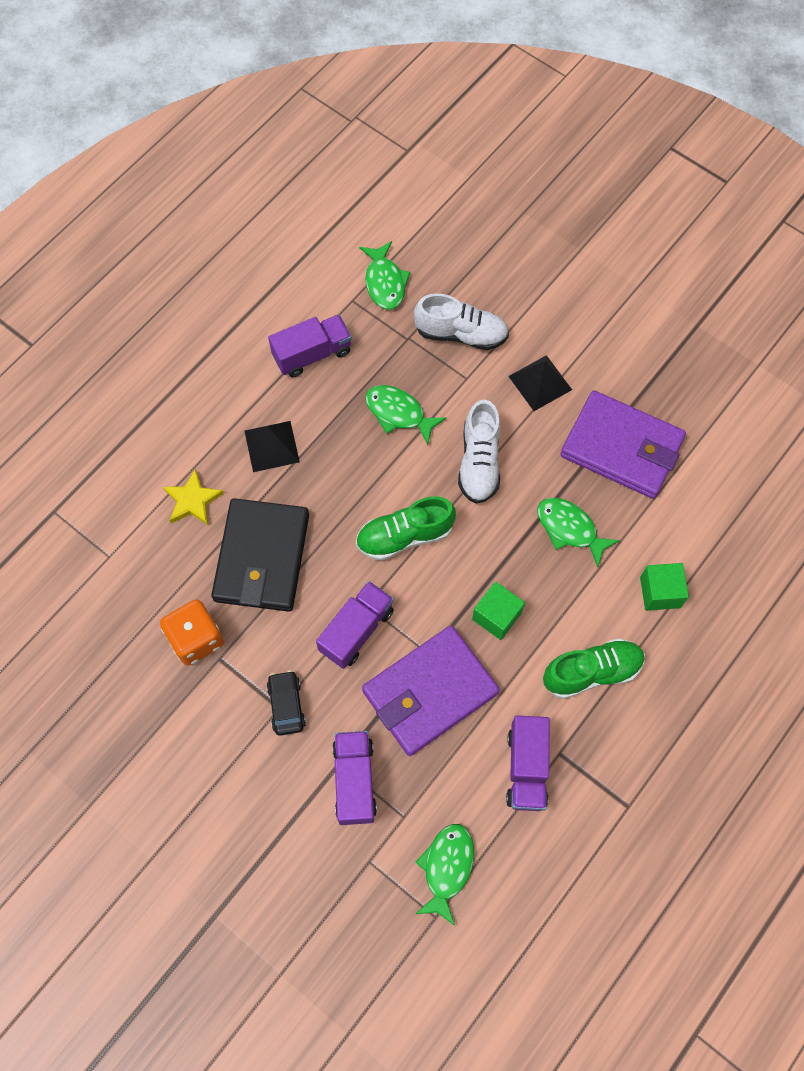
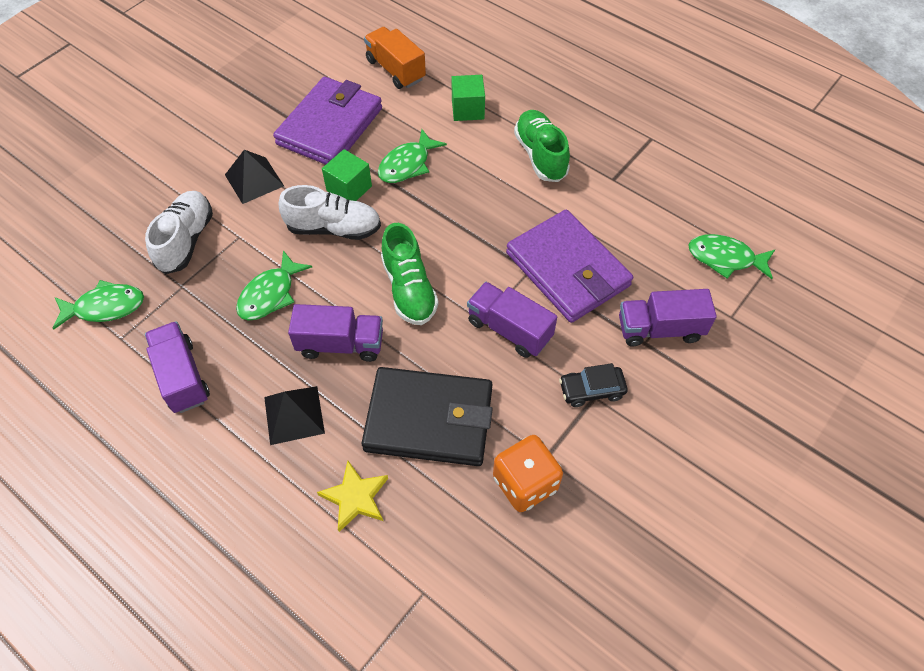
camera: 90 degrees left, 10 degrees down
(496, 616) = (491, 218): green cube -> green cube (349, 188)
(526, 768) = (629, 201): purple truck -> purple truck (340, 344)
(719, 511) = (395, 70): none -> orange truck

